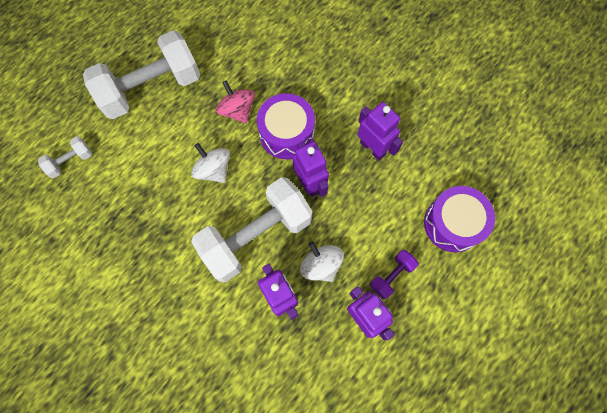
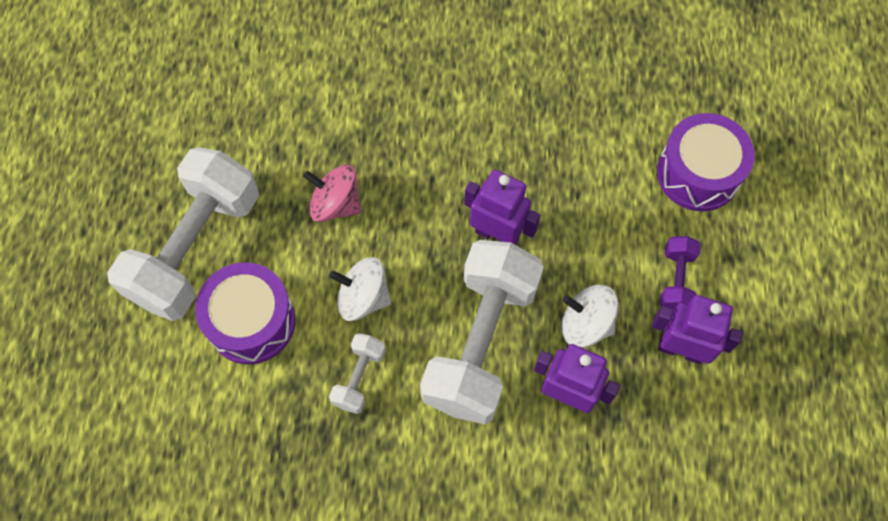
camera: 35 degrees left, 5 degrees down
(71, 161) = (158, 414): white dumbbell -> white dumbbell (359, 377)
(286, 134) = (421, 193): purple drum -> purple drum (251, 321)
(372, 148) = (540, 144): purple robot -> none

